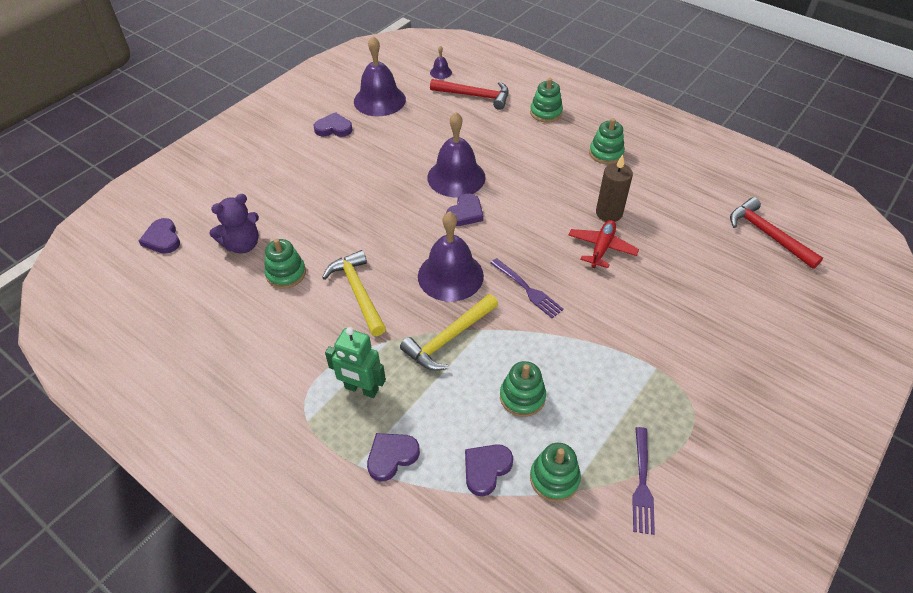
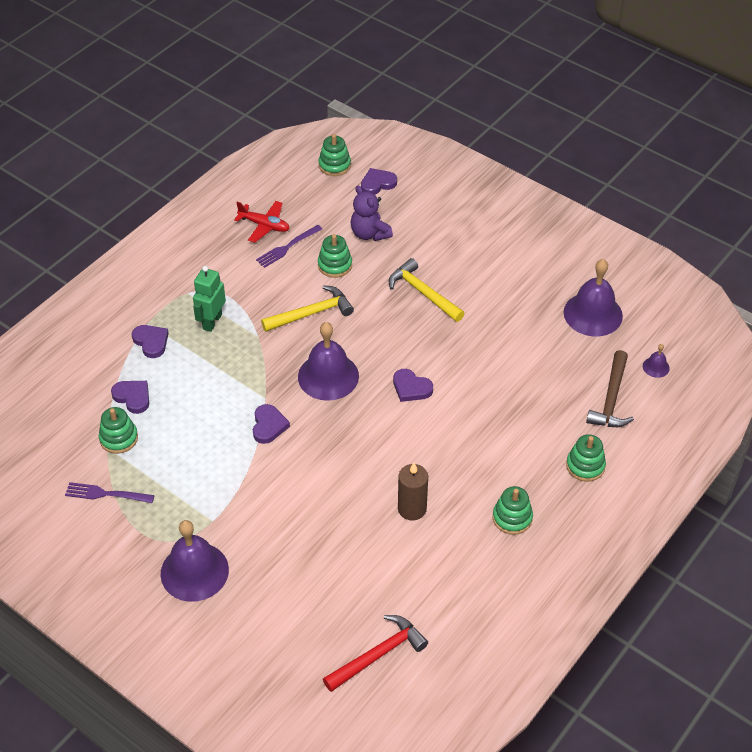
camera: 90 degrees right, 0 degrees up
(334, 128) = (539, 280): purple heart -> purple heart (268, 426)
(449, 338) = (257, 375): yellow hammer -> yellow hammer (423, 293)
(456, 177) = (465, 381): purple bell -> purple bell (194, 571)
(475, 96) = (611, 399): red hammer -> brown hammer
(522, 397) = (193, 422): green stacking toy -> green stacking toy (334, 165)
(528, 290) = (308, 433): purple fork -> purple fork (287, 247)
(601, 248) = (360, 496): red plane -> red plane (264, 225)

